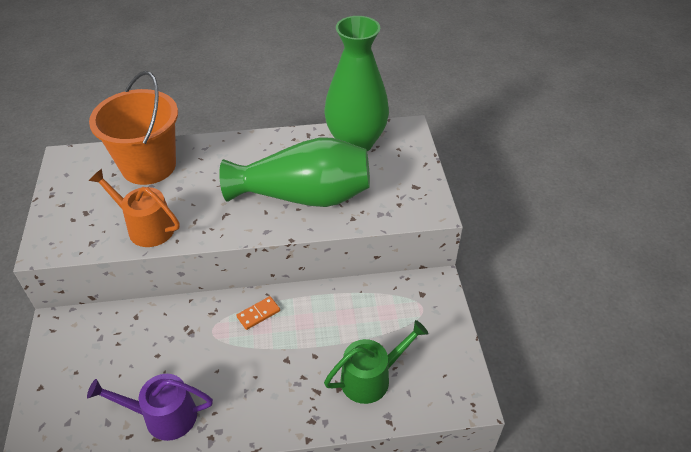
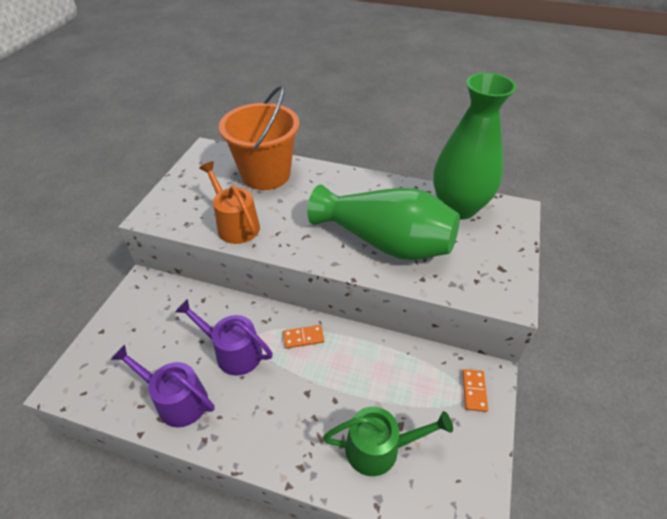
camera: 25 degrees right, 0 degrees up
(196, 352) = (233, 352): none -> purple watering can
(429, 301) = (474, 391): none -> orange domino

